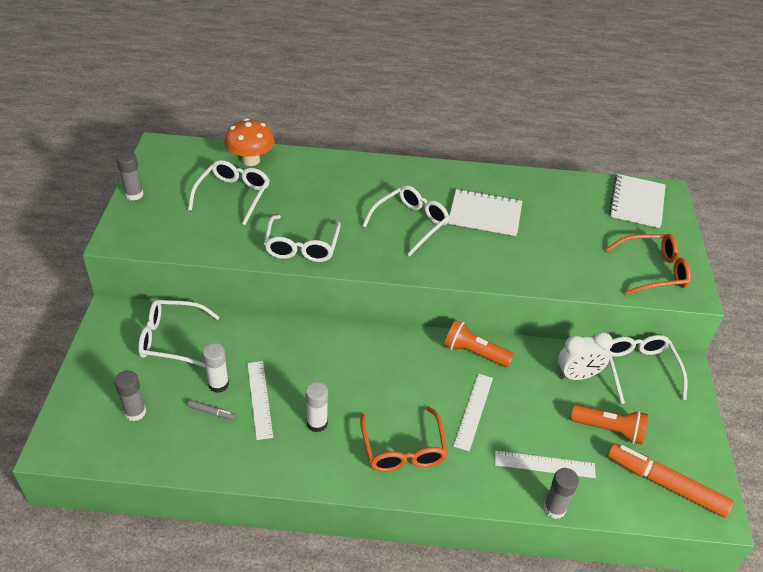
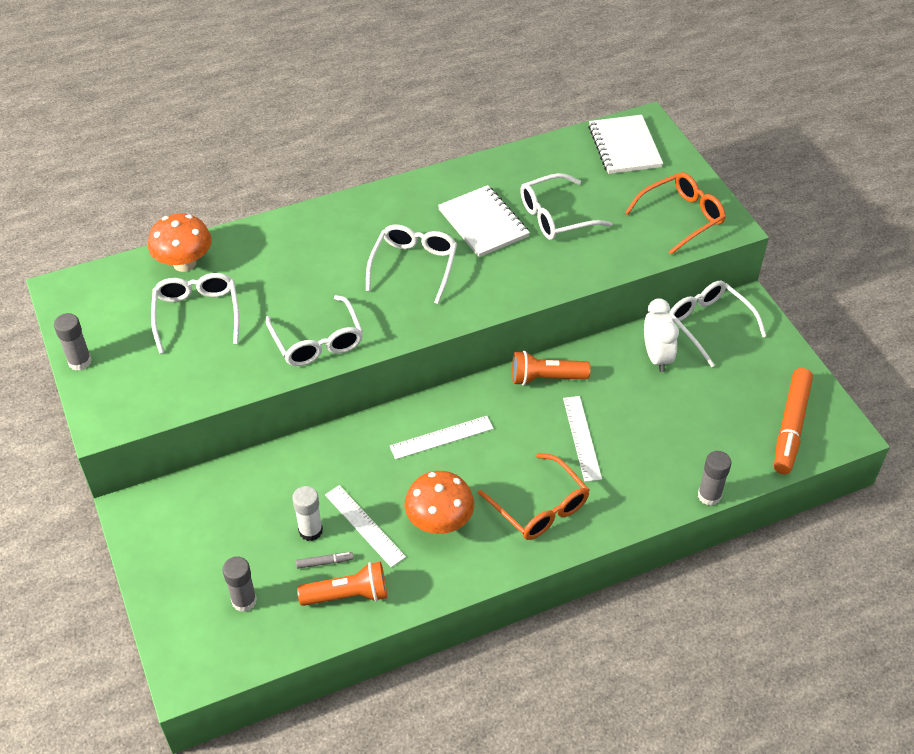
camera: 25 degrees left, 5 degrees up
(171, 339) = (223, 507): white glasses -> white glasses (556, 216)
(317, 423) = (439, 522): white glue stick -> orange mushroom
(485, 214) = (483, 223): white notebook -> white notebook turned 75 degrees clockwise
(544, 464) = (677, 459): white ruler -> white ruler (441, 437)
(577, 375) = (656, 357): white clock -> white clock turned 60 degrees counterclockwise
(609, 430) = (714, 397): orange flashlight -> orange flashlight (348, 595)
(665, 484) = (790, 426): orange marker -> orange marker turned 75 degrees counterclockwise

